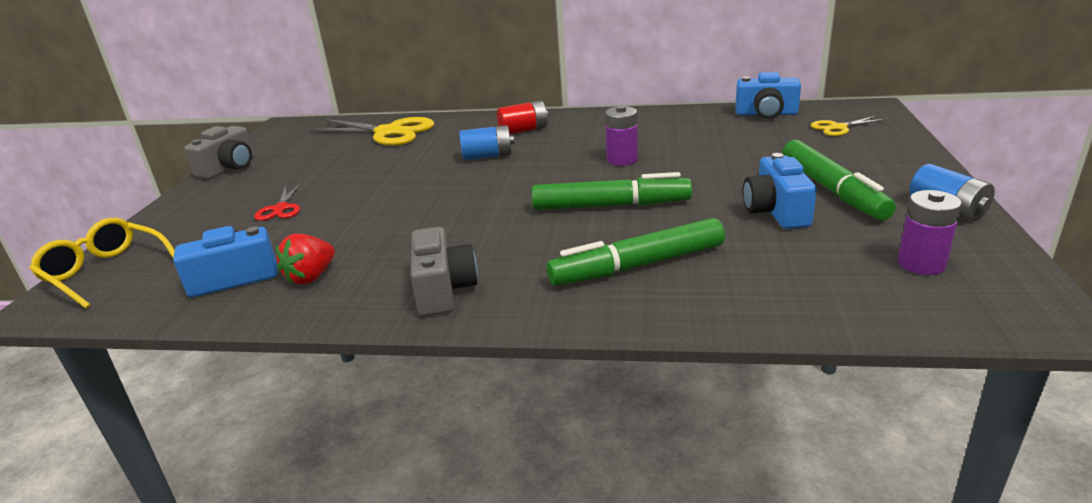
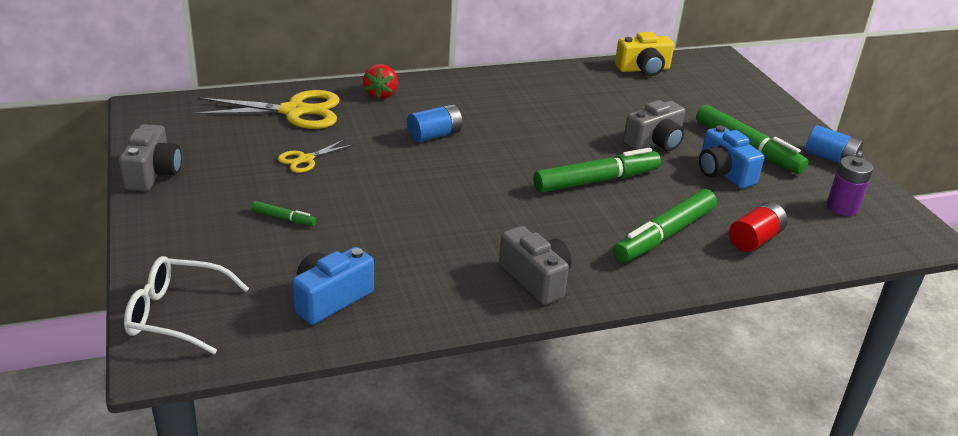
camera: 30 degrees left, 5 degrees up
(106, 272) = (177, 314): yellow glasses -> white glasses
(281, 209) = (284, 218): red scissors -> green marker
(311, 277) = (405, 286): red strawberry -> red strawberry (381, 94)
(523, 130) = (439, 100): red battery -> red battery (755, 239)
(622, 160) = (563, 130): purple battery -> none
(716, 177) = (655, 142): none -> grey camera
(766, 114) = (643, 69): blue camera -> yellow camera
(838, 128) = (709, 82): yellow scissors -> yellow scissors (305, 159)

